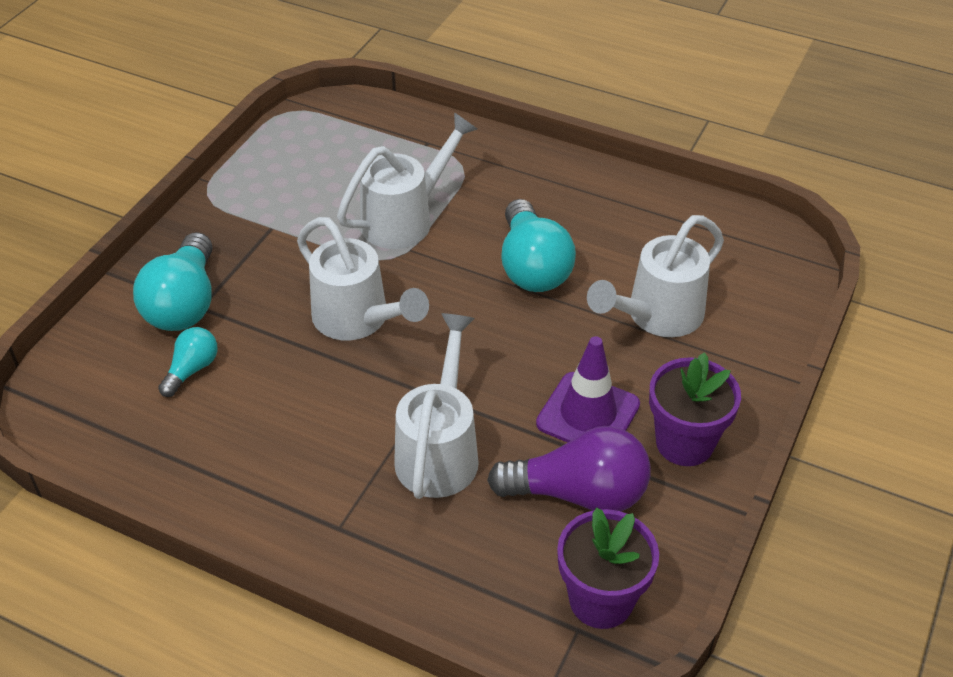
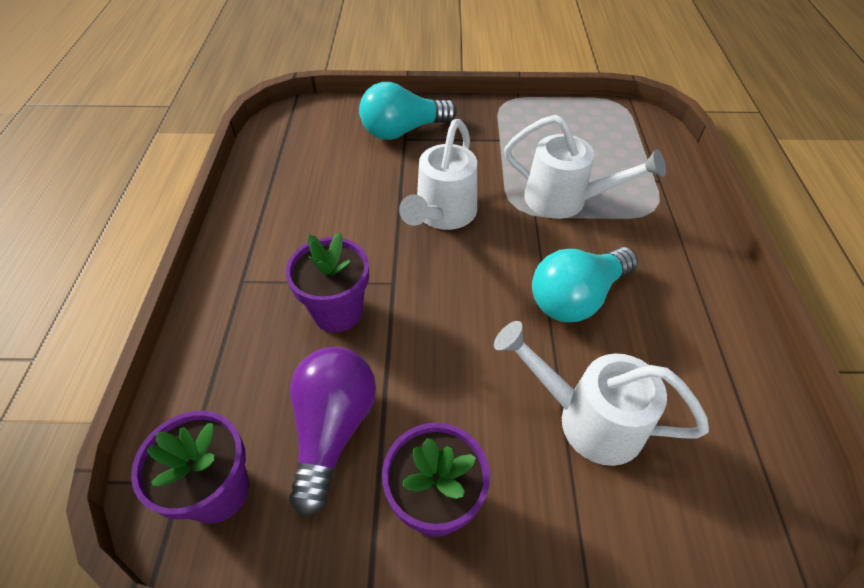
camera: 65 degrees right, 5 degrees up
(192, 369) = (349, 156): turquoise light bulb -> none
(439, 451) = (337, 312): white watering can -> purple flower pot
(579, 493) = (333, 429): purple light bulb -> purple light bulb turned 150 degrees counterclockwise
(588, 414) = (429, 403): purple traffic cone -> none

